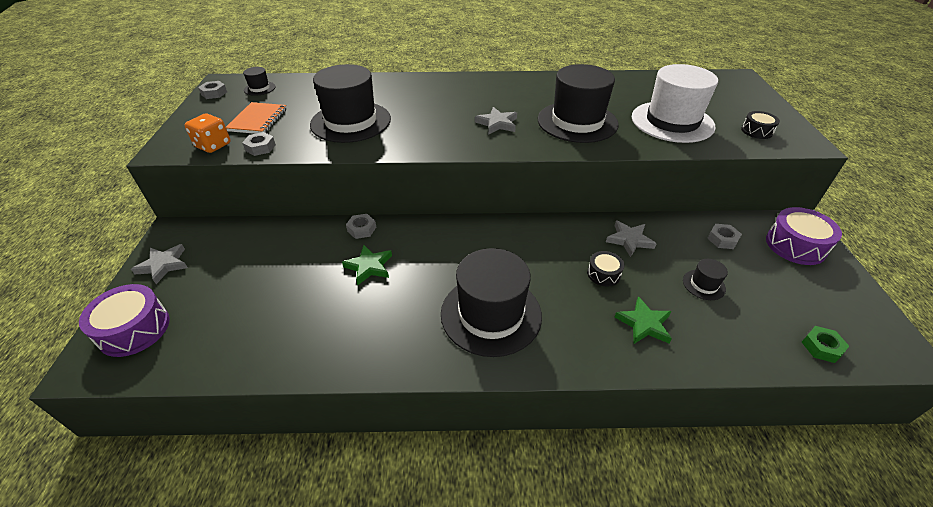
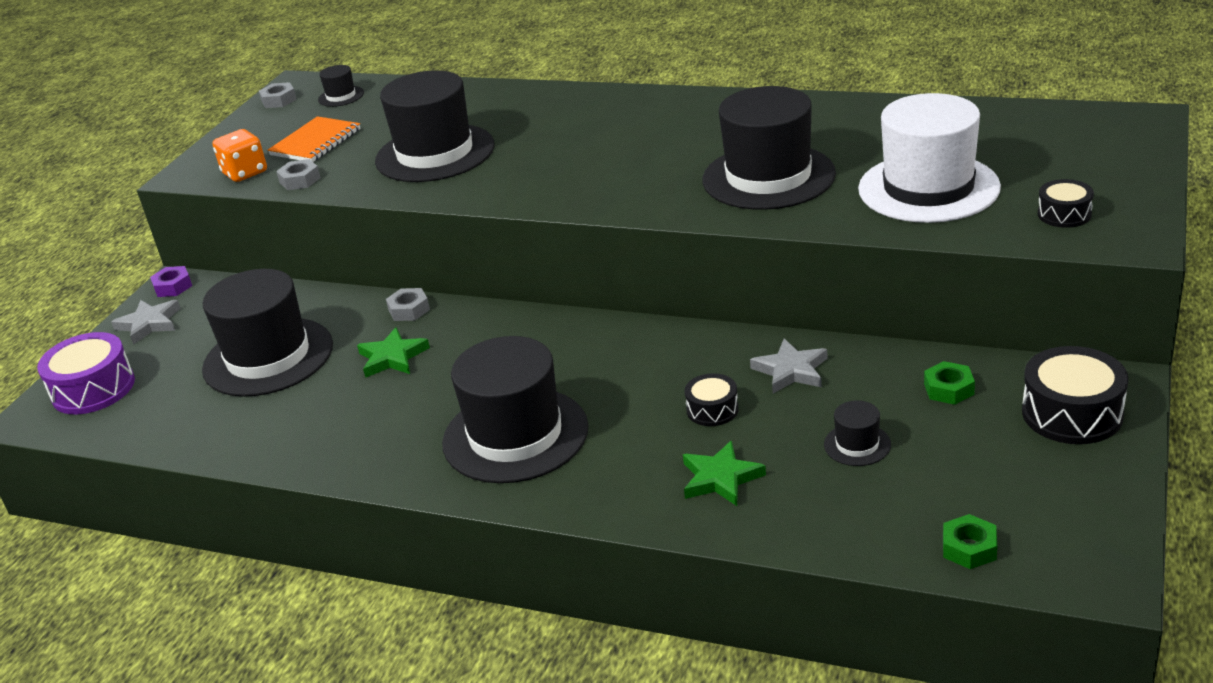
camera: 25 degrees right, 10 degrees down
(171, 232) = (173, 286): none -> purple nut
(274, 279) = (268, 357): none -> black hat
(497, 123) = (641, 171): grey star -> none
(722, 239) = (948, 389): grey nut -> green nut
(795, 245) = (1072, 413): purple drum -> black drum

